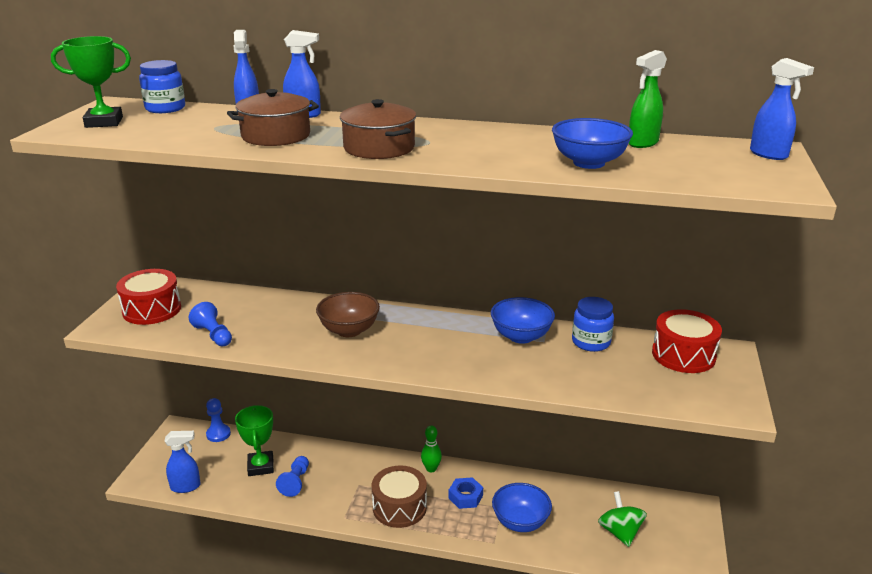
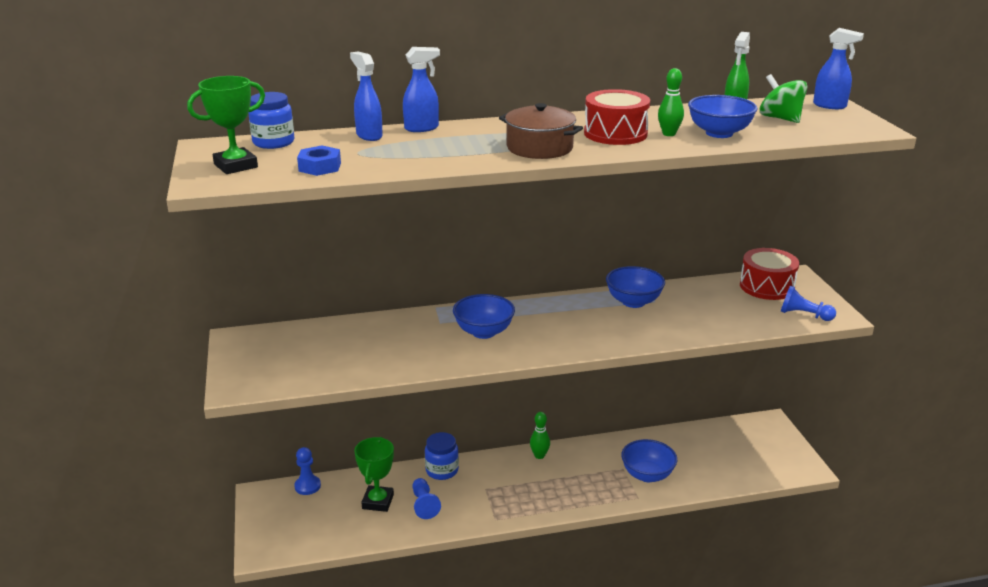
camera: 25 degrees left, 0 degrees up
(152, 309) = (268, 360): red drum -> red drum (615, 133)
(186, 487) = (317, 542): blue spray bottle -> none
(213, 335) = (360, 367): blue pawn -> blue pawn (804, 315)
(261, 466) = (378, 502): green trophy -> green trophy turned 45 degrees clockwise
(276, 136) = (431, 152): brown pot -> none
(349, 330) = (484, 332): brown bowl -> blue bowl
(399, 507) = (537, 495): brown drum -> none
(465, 497) = (587, 469): blue nut -> blue nut (320, 167)
(532, 155) = (669, 134): none -> green bowling pin
(591, 342) = (691, 293): blue jar -> blue jar (442, 470)
(620, 532) = (729, 458): green spinning top -> green spinning top (780, 118)

